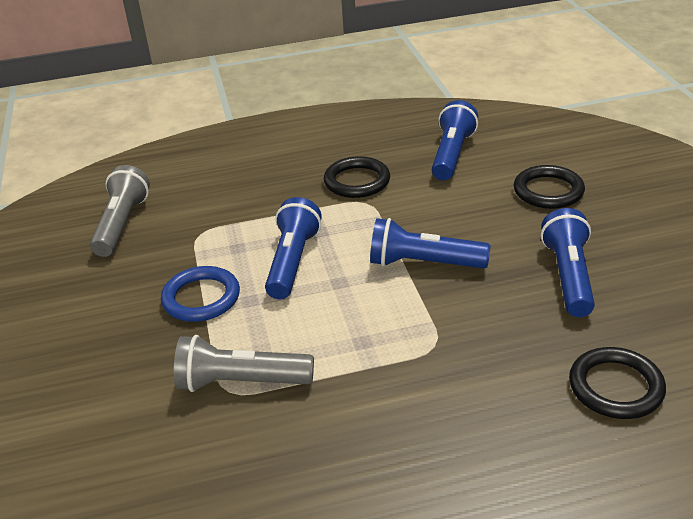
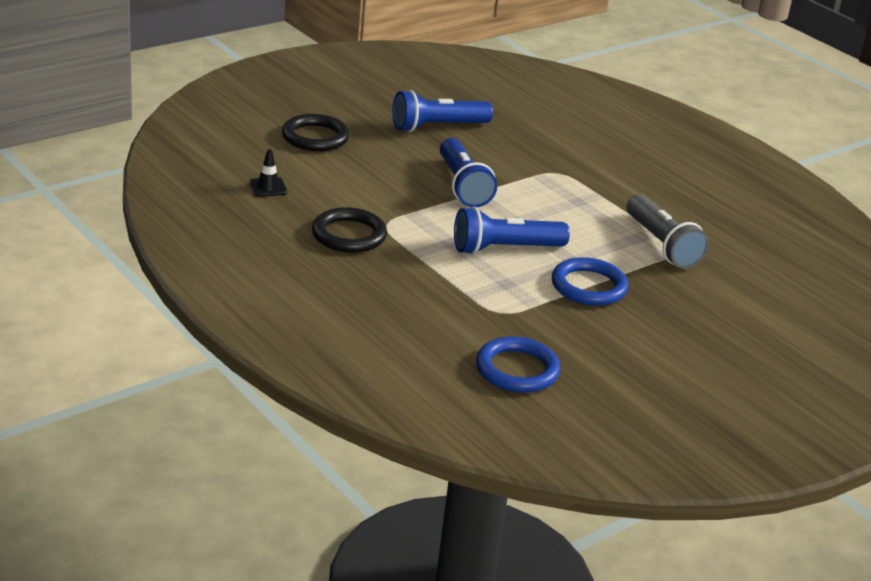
camera: 120 degrees left, 5 degrees down
(122, 224) = (517, 370): grey flashlight -> blue ring
(452, 154) = (268, 187): blue flashlight -> black traffic cone
(615, 387) = (544, 111): black ring -> none

